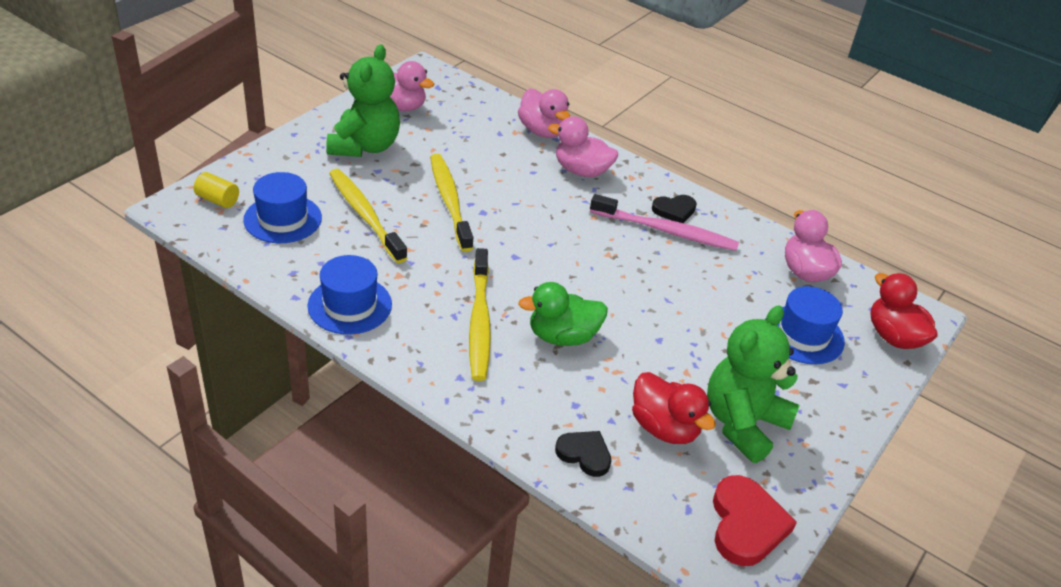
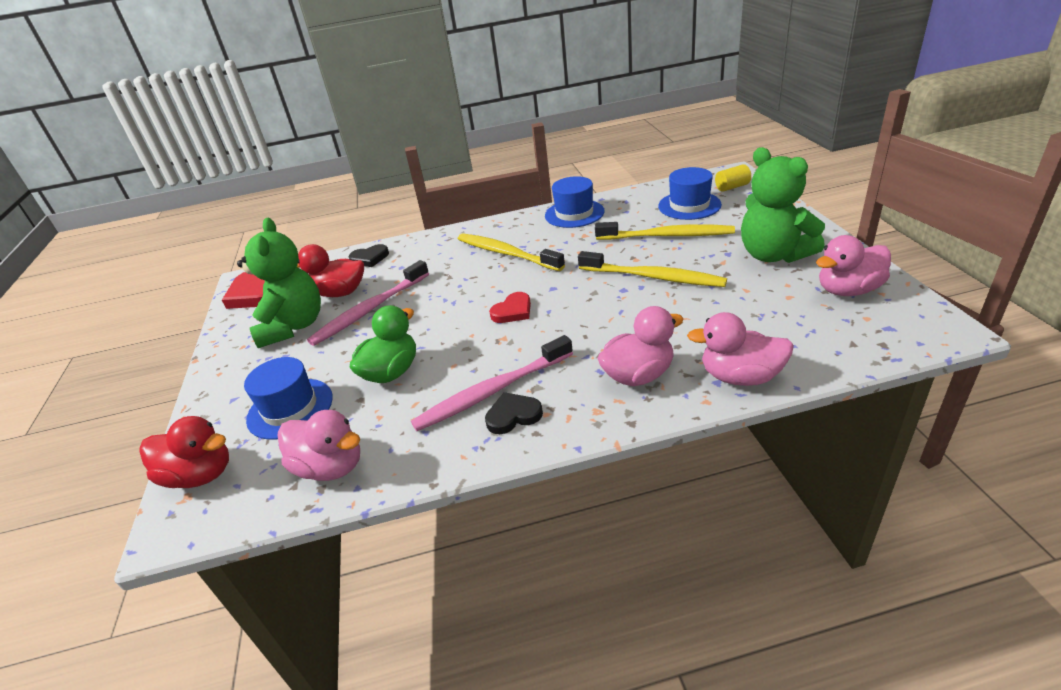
camera: 140 degrees right, 5 degrees down
(562, 336) = (453, 281): green duck -> green duck (391, 372)
(570, 266) = (513, 311): none -> red heart
(662, 375) = (370, 310): none -> pink toothbrush
(674, 210) = (513, 415): black heart -> black heart turned 45 degrees clockwise

